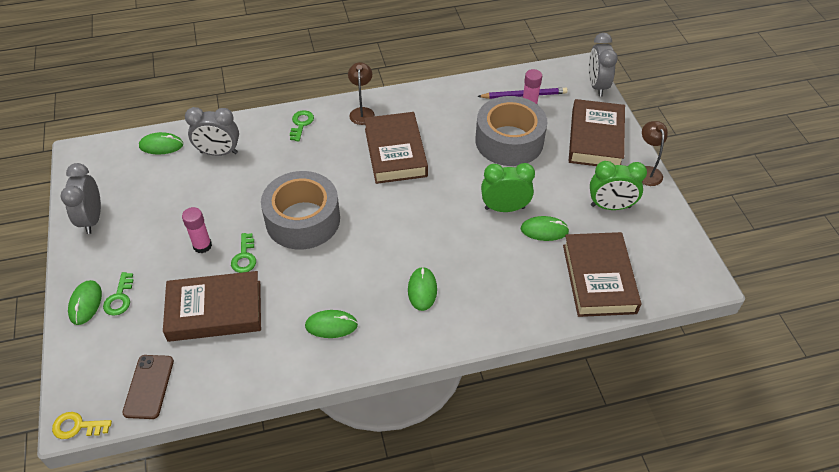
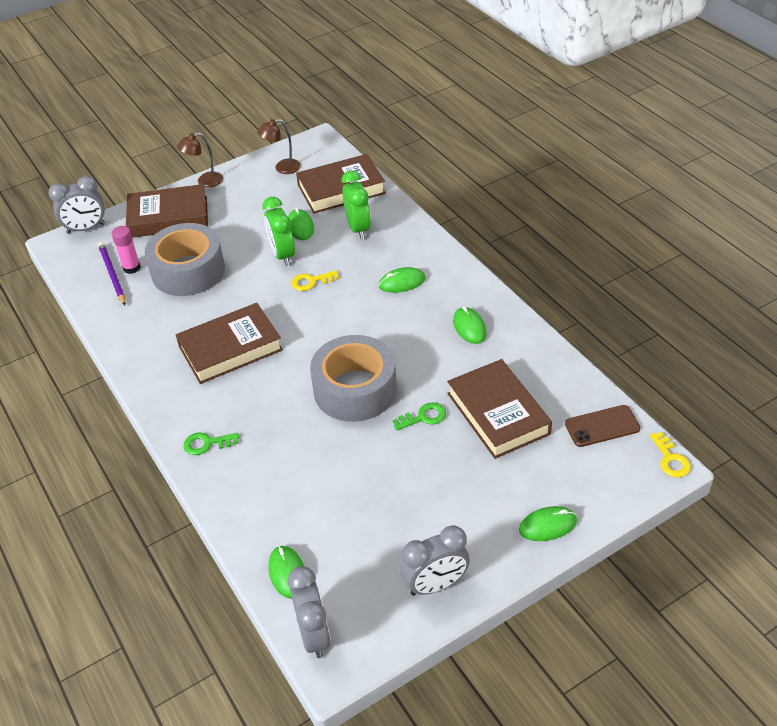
camera: 105 degrees left, 5 degrees down
(119, 298) = (525, 498): green key -> none
(202, 246) = (425, 458): pink glue stick -> none
(219, 153) = (281, 505): grey clock -> grey clock (314, 634)
(362, 112) = (171, 395): brown lamp -> brown lamp (282, 168)
(455, 221) = (311, 282): none -> yellow key
(610, 206) = (256, 195): green clock -> green clock (358, 228)

